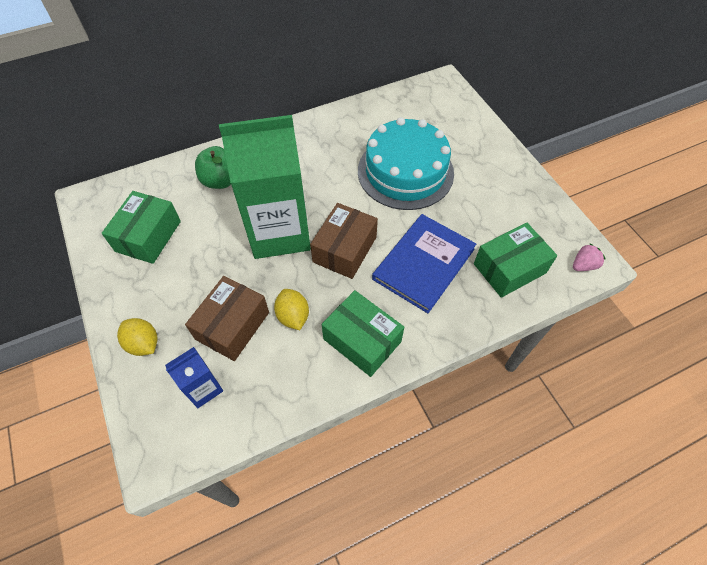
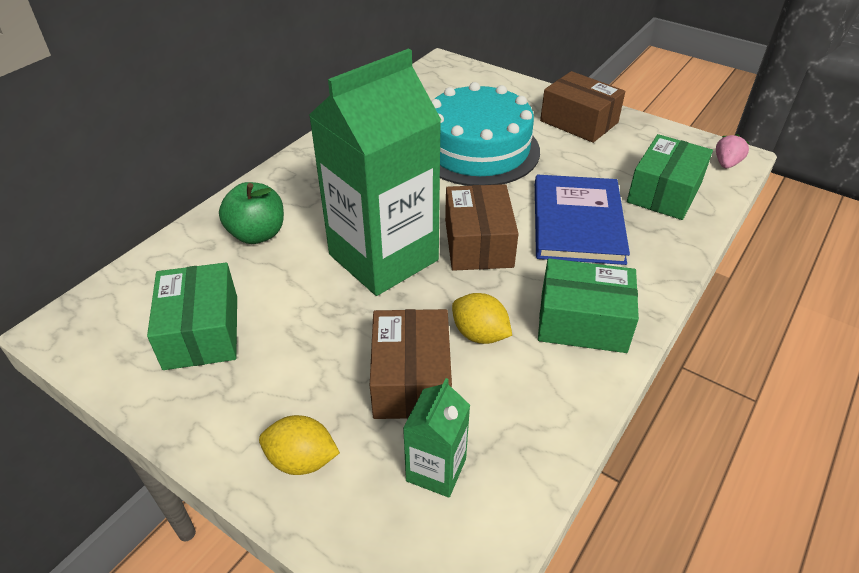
camera: 30 degrees left, 15 degrees down
(203, 388) = (436, 470): blue carton -> green carton
(500, 177) = (579, 122): none -> brown box

